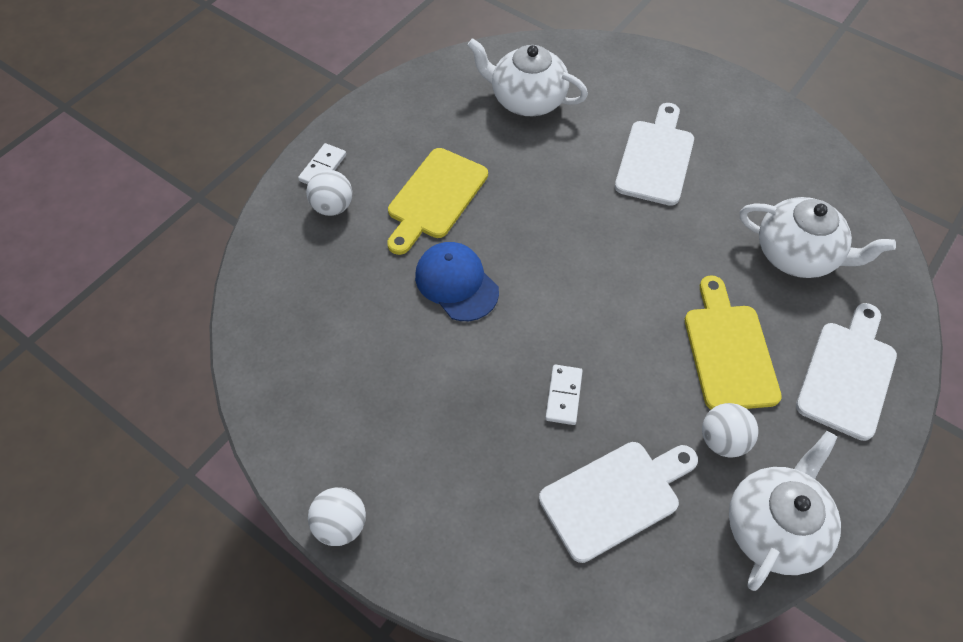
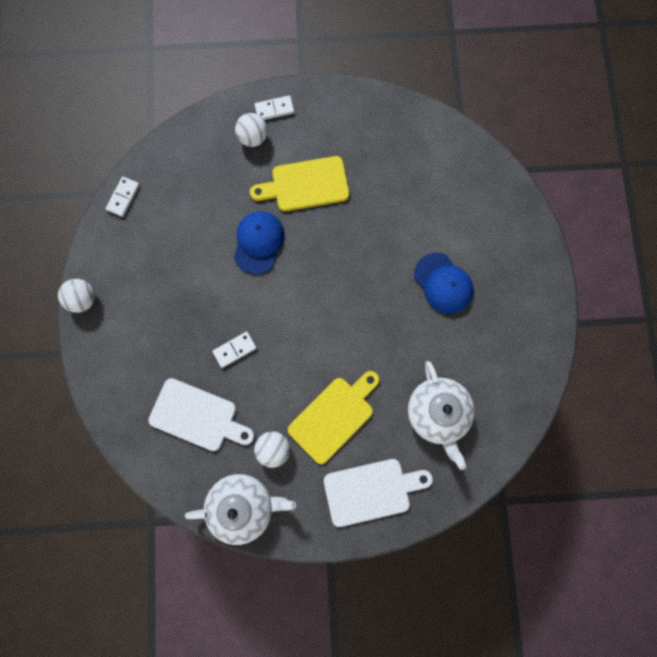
camera: 50 degrees right, 20 degrees up
(260, 381) = (123, 197): none -> white domino
(527, 99) = (425, 175): white teapot -> none
(655, 158) = (443, 283): white cutting board -> blue cap

